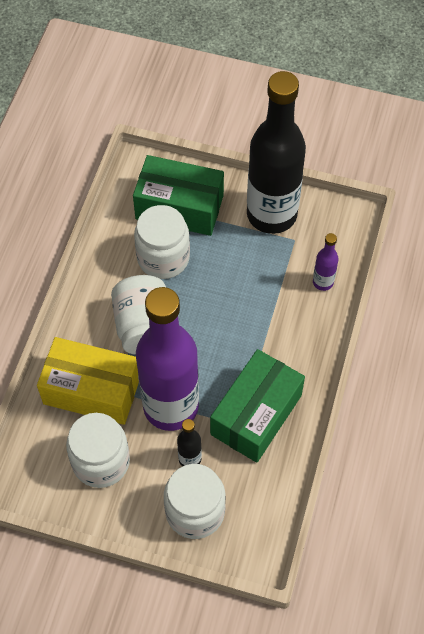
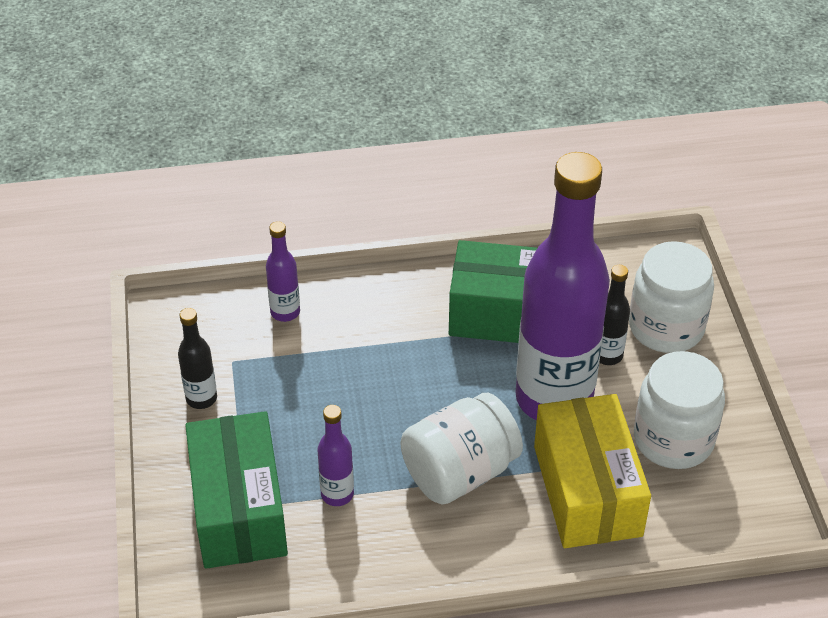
camera: 115 degrees left, 15 degrees down
(163, 258) = (337, 494): white jar -> purple bottle
(271, 214) = (201, 398): black bottle -> black bottle, size x0.40

